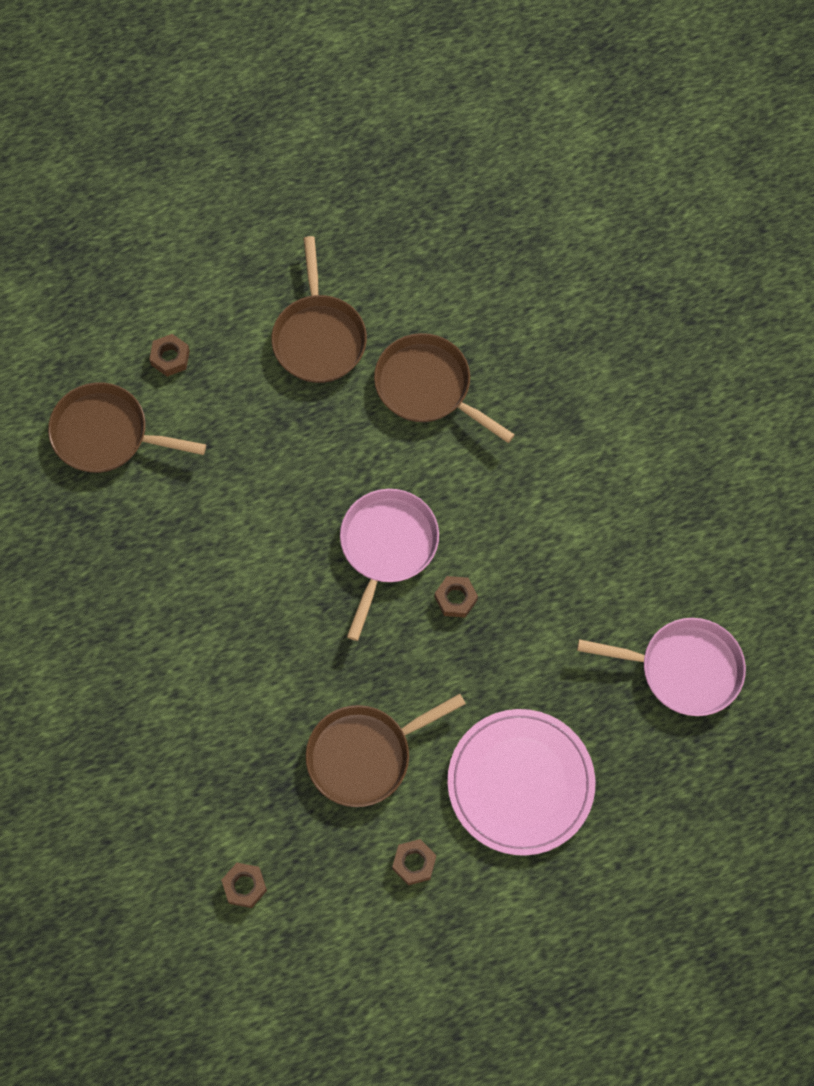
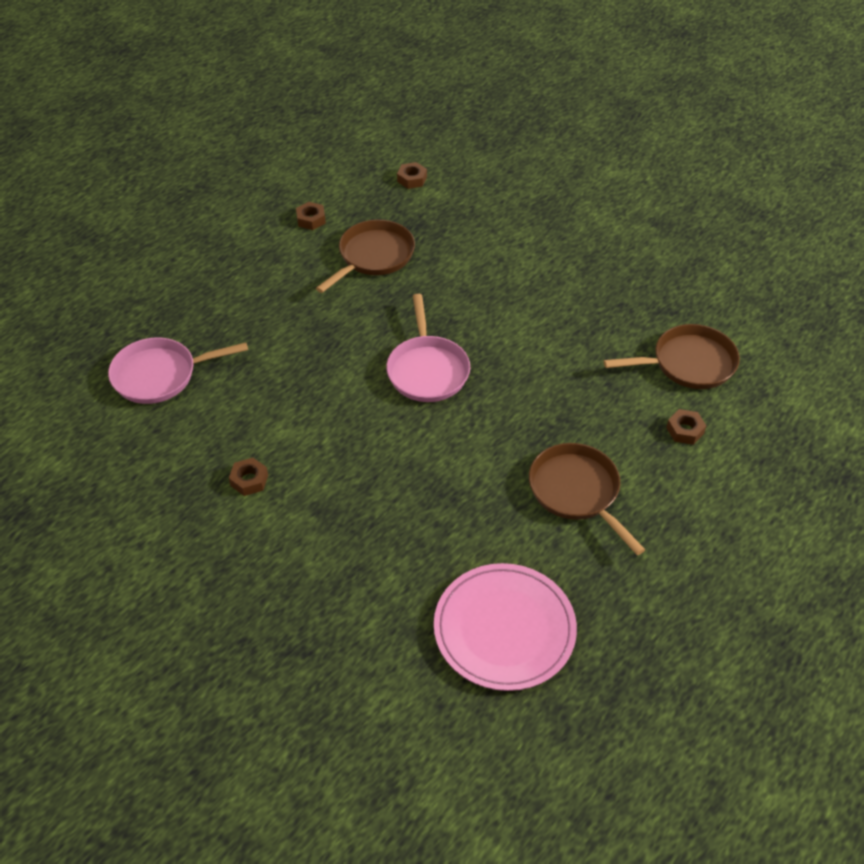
camera: 155 degrees right, 20 degrees down
(428, 387) = (460, 489): brown pan -> none
(455, 598) = (357, 357): brown nut -> brown nut (249, 480)
(520, 783) = (258, 276): pink plate -> pink plate (504, 629)

